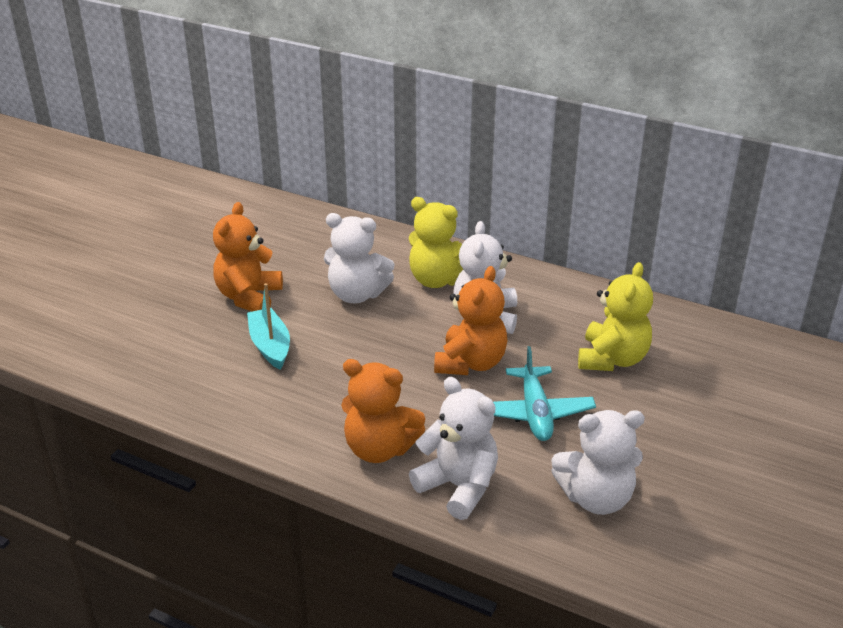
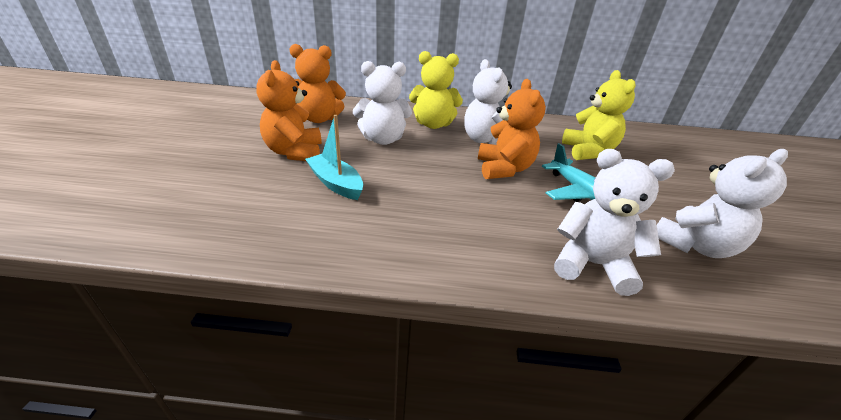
camera: 25 degrees left, 0 degrees up
(379, 448) = (497, 247): orange teddy bear -> orange teddy bear (319, 119)

